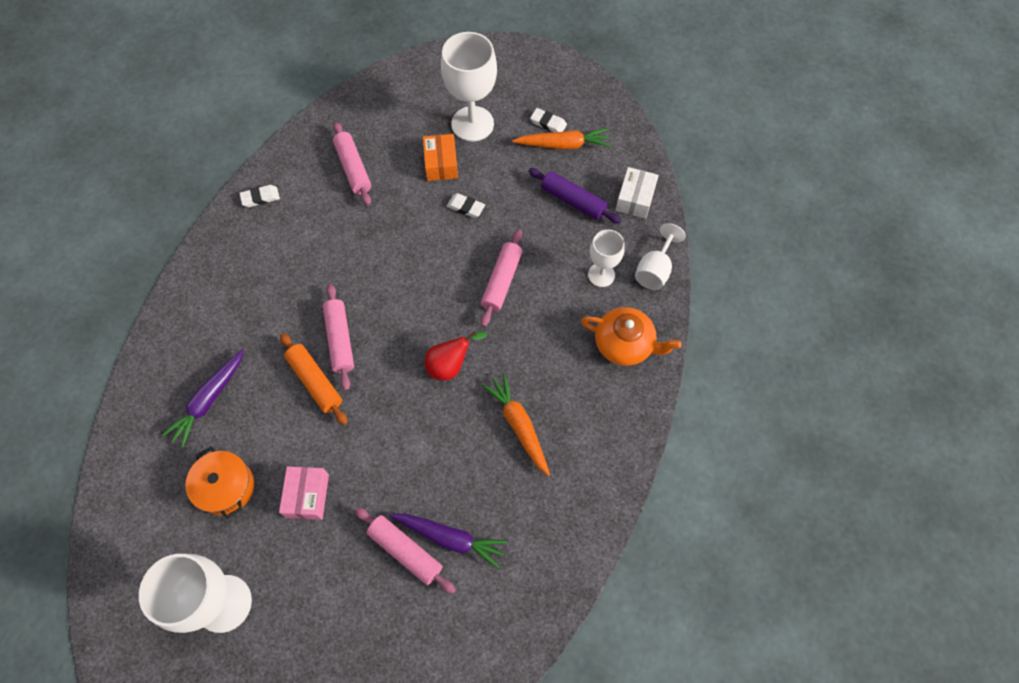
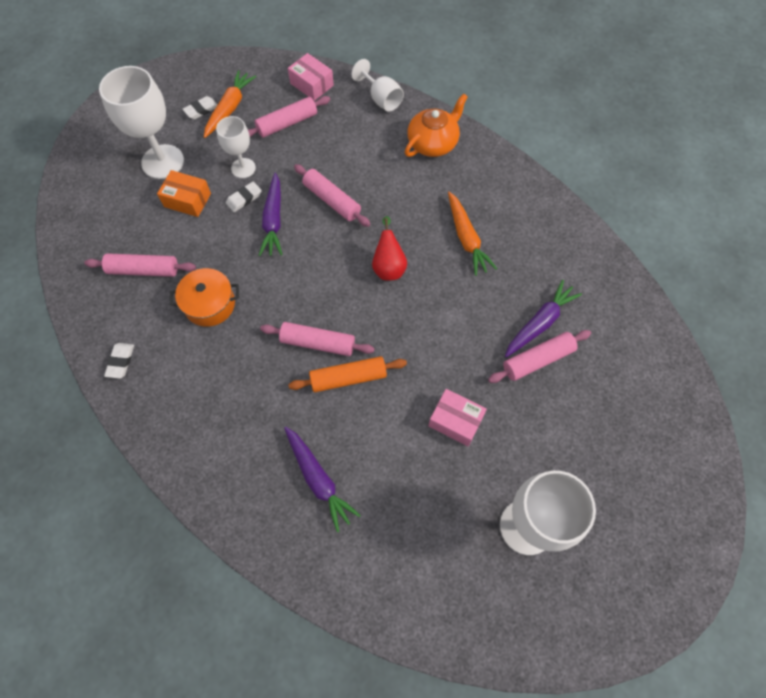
camera: 65 degrees left, 0 degrees up
(226, 487) = (415, 490): orange pot -> orange pot (209, 304)
(453, 242) = (273, 220): none -> purple carrot
(519, 425) = (466, 238): orange carrot -> orange carrot turned 105 degrees counterclockwise
(573, 200) = (287, 123): purple rolling pin -> pink rolling pin
(601, 275) = (365, 133): white goblet -> white goblet (243, 168)
(635, 199) = (311, 84): white box -> pink box

